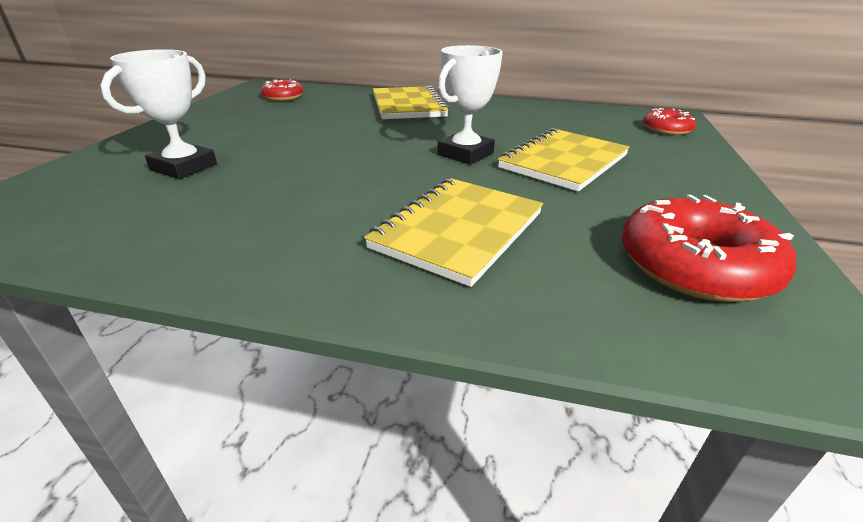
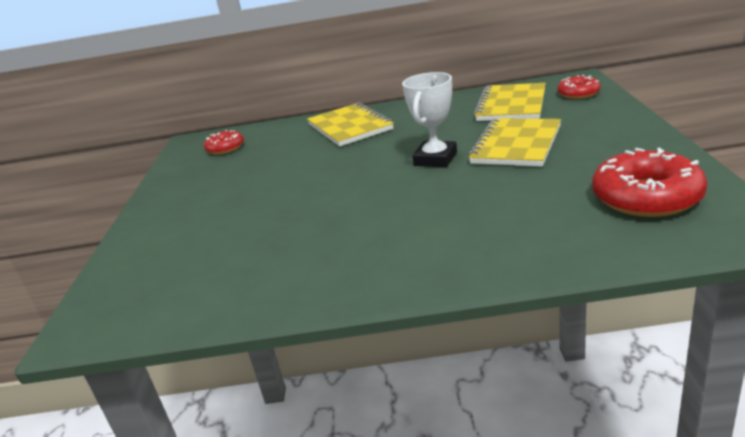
camera: 10 degrees left, 5 degrees down
(184, 167) = (214, 234): white trophy -> none
(458, 230) = (477, 219): yellow notebook -> yellow notebook (511, 105)

